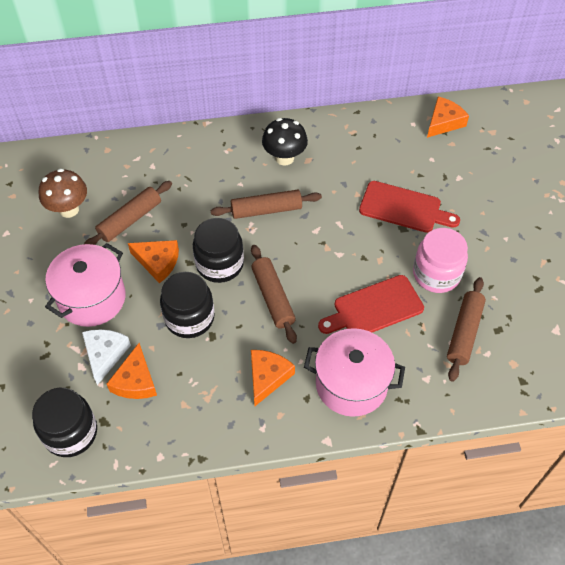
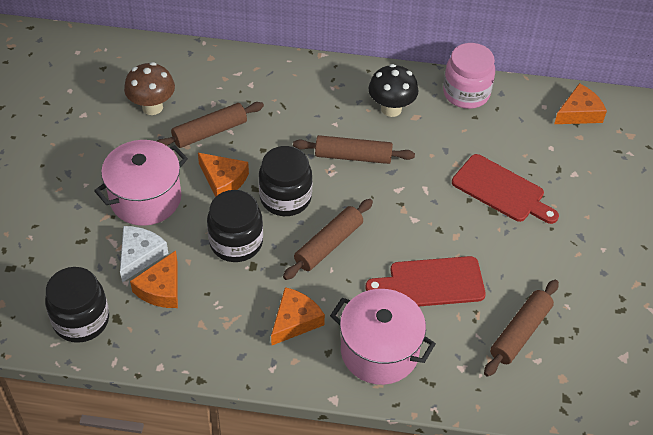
camera: 15 degrees right, 5 degrees down
(273, 297) = (328, 245): brown rolling pin -> brown rolling pin turned 45 degrees clockwise
(436, 274) = (512, 266): pink jar -> pink jar (466, 93)

